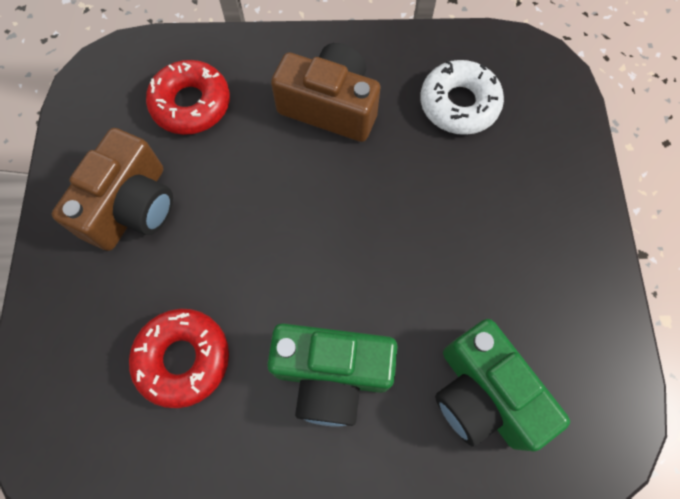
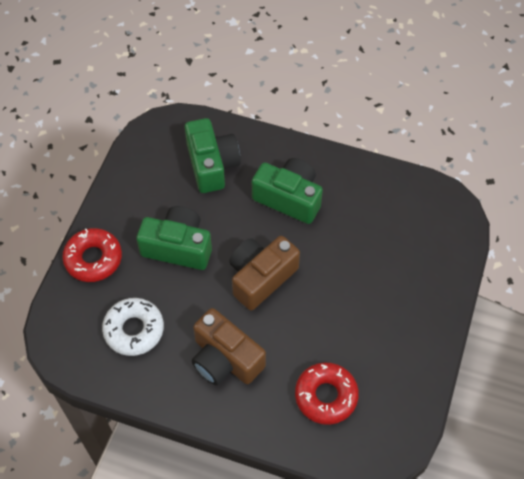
camera: 160 degrees left, 10 degrees down
(132, 206) = (384, 331): brown camera -> brown camera (261, 277)
(183, 359) = (370, 231): red donut -> red donut (93, 259)
(462, 231) = (178, 247): none -> green camera

